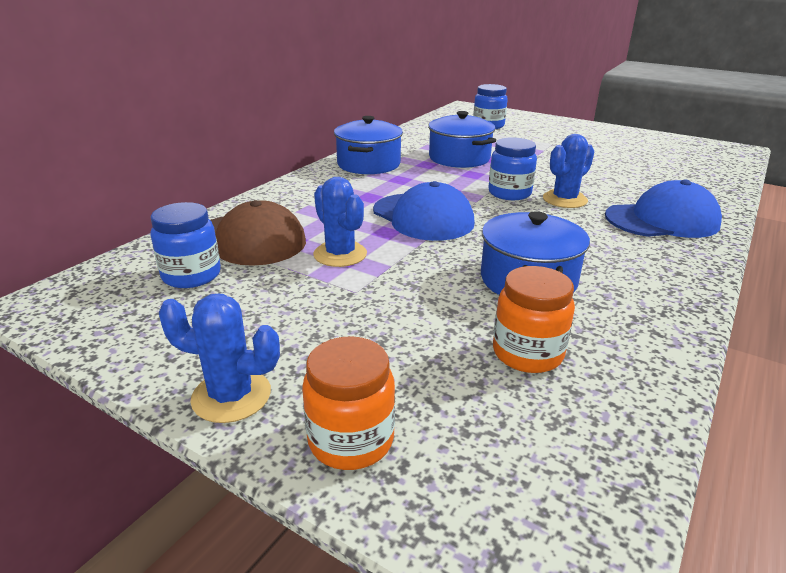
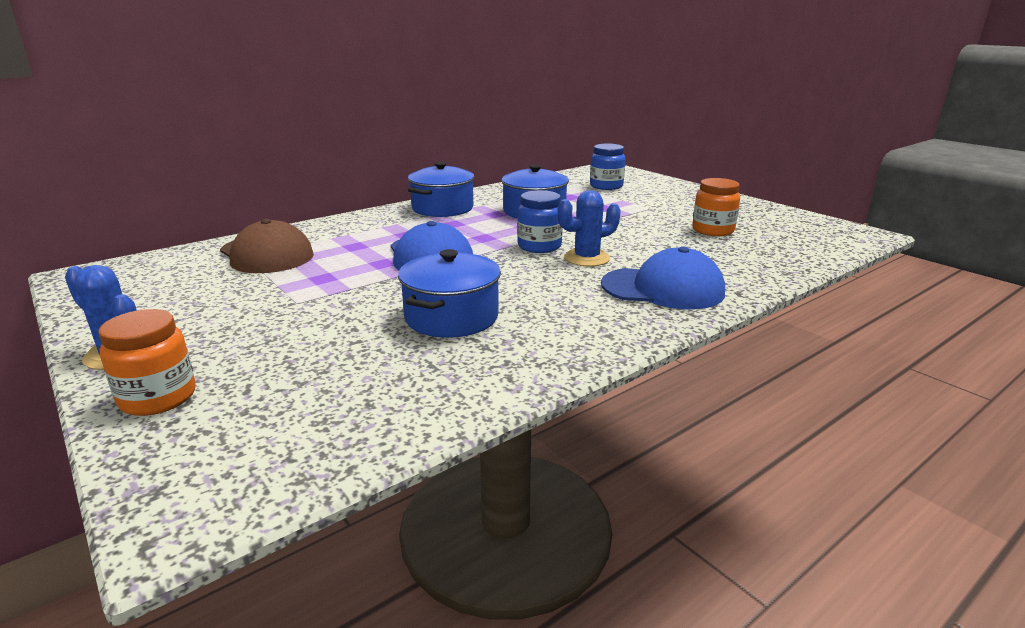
camera: 20 degrees right, 5 degrees down
(191, 275) = (194, 273): blue jar -> none
(340, 254) = (322, 274): blue cactus -> none
(527, 353) = (369, 370): orange jar -> orange jar (713, 230)

